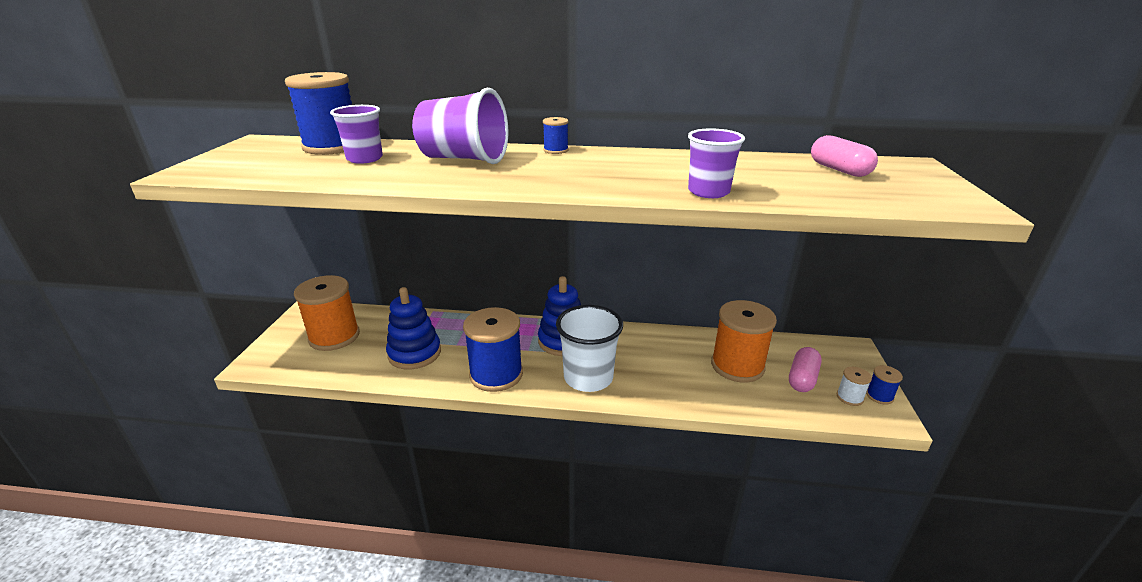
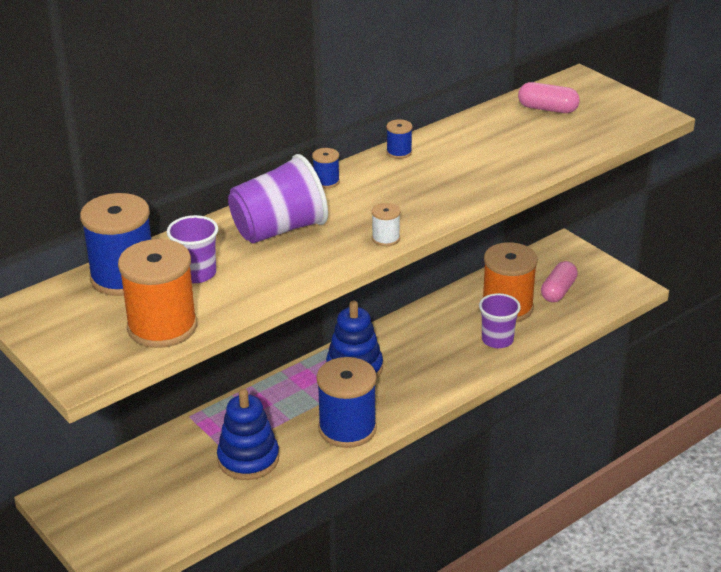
camera: 45 degrees left, 5 degrees up
(334, 337) = (141, 497): orange spool -> orange spool (162, 327)
(588, 378) = (419, 385): white cup -> none
(708, 192) = (509, 176): purple cup -> purple cup (497, 340)
(802, 378) = (558, 291): pink capsule -> pink capsule turned 45 degrees clockwise
(849, 397) = (599, 288): white spool -> white spool (385, 238)
(879, 396) = (615, 275): blue spool -> blue spool (399, 152)

